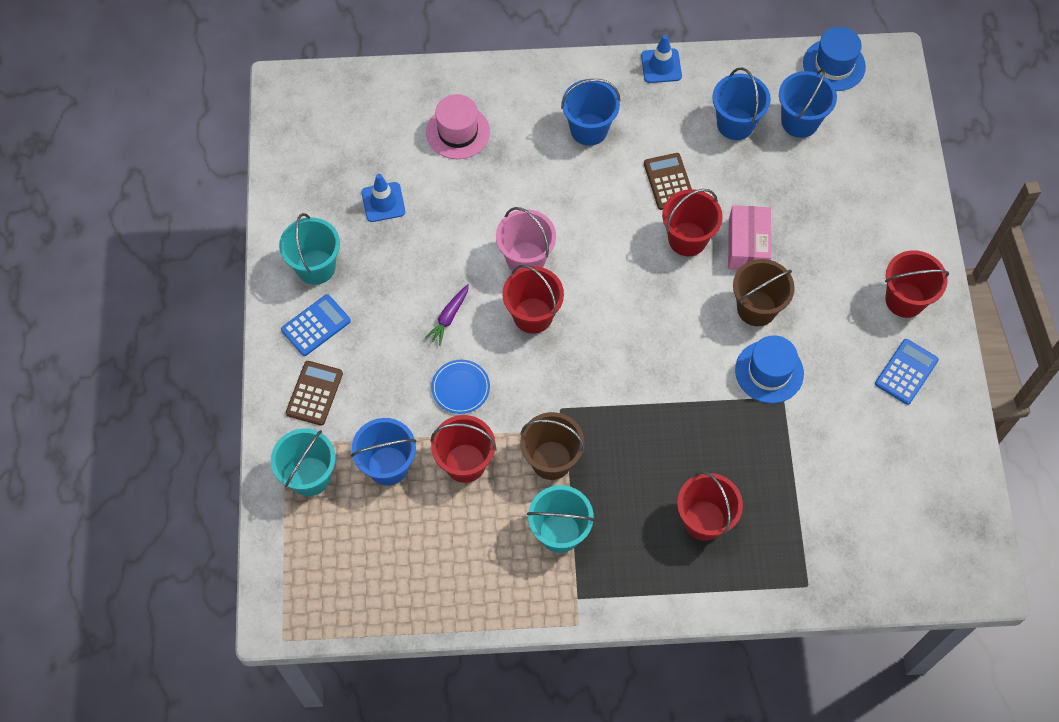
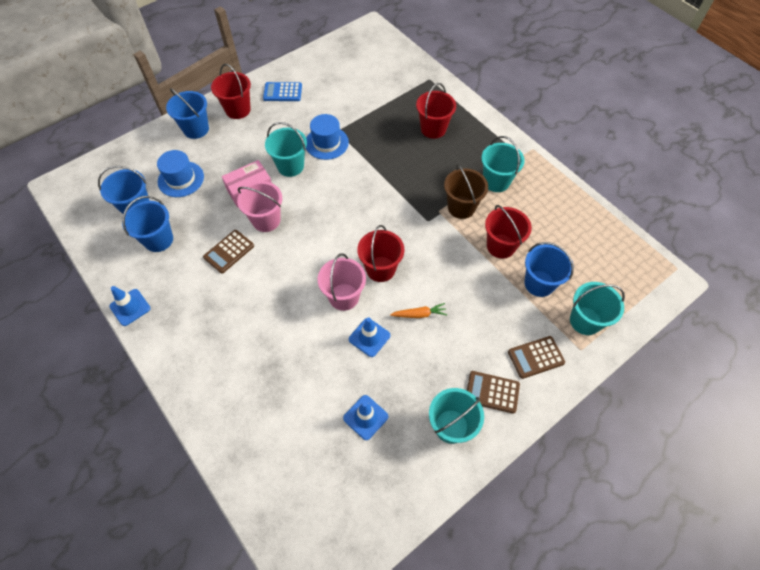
camera: 125 degrees left, 5 degrees down
(316, 325) = (492, 392): blue calculator -> brown calculator
(449, 317) = (419, 314): purple carrot -> orange carrot
(458, 132) = (270, 406): pink hat -> none
(460, 254) = (369, 337): none -> blue traffic cone
(460, 388) = (459, 277): blue plate -> none
(589, 129) = (214, 320): blue bucket -> blue bucket (196, 129)
(687, 239) = (266, 220): red bucket -> pink bucket
(756, 308) = (290, 166): brown bucket -> turquoise bucket
(834, 65) = (77, 212): blue hat -> blue hat (181, 179)

